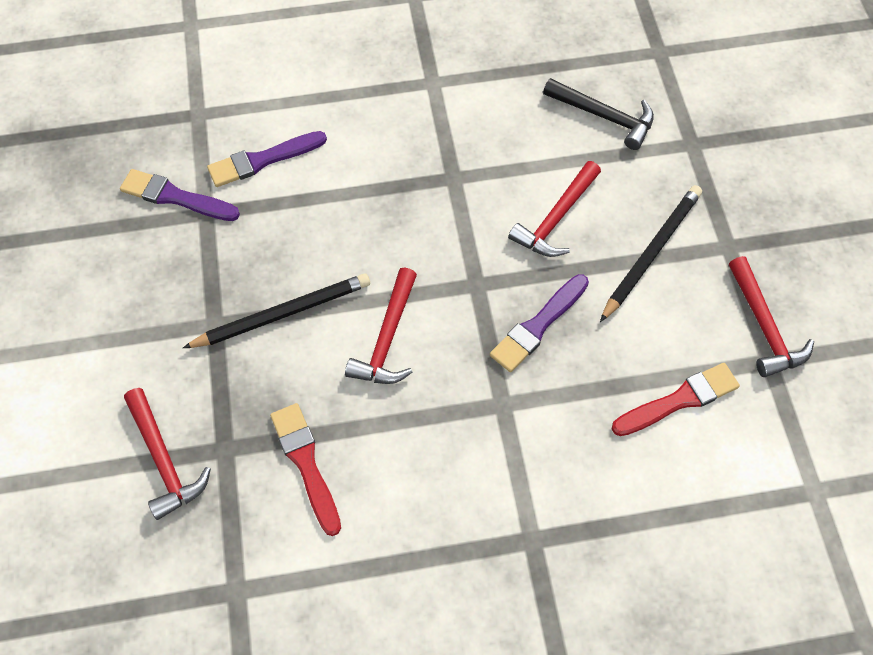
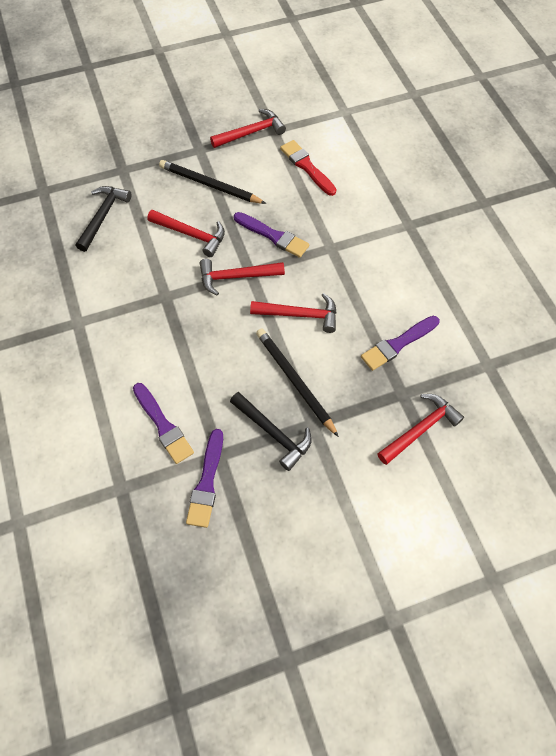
camera: 100 degrees left, 0 degrees up
(216, 276) = (273, 433): none -> black hammer
(306, 463) = (398, 344): red brush -> purple brush
(470, 266) = (236, 277): none -> red hammer

